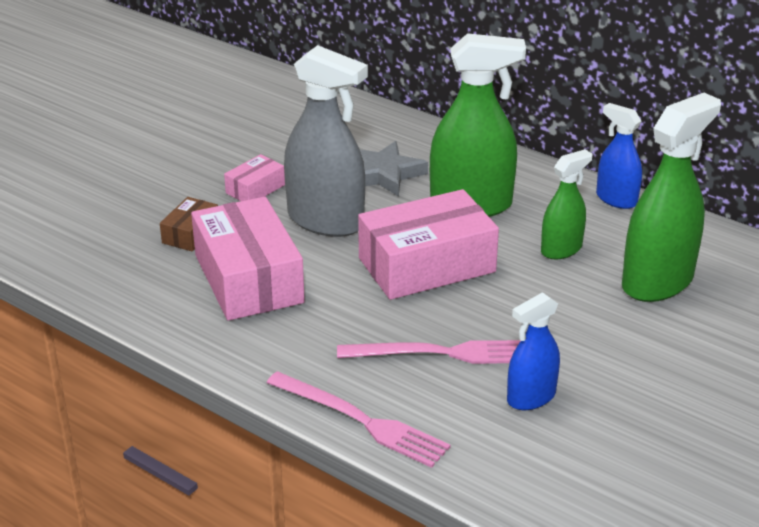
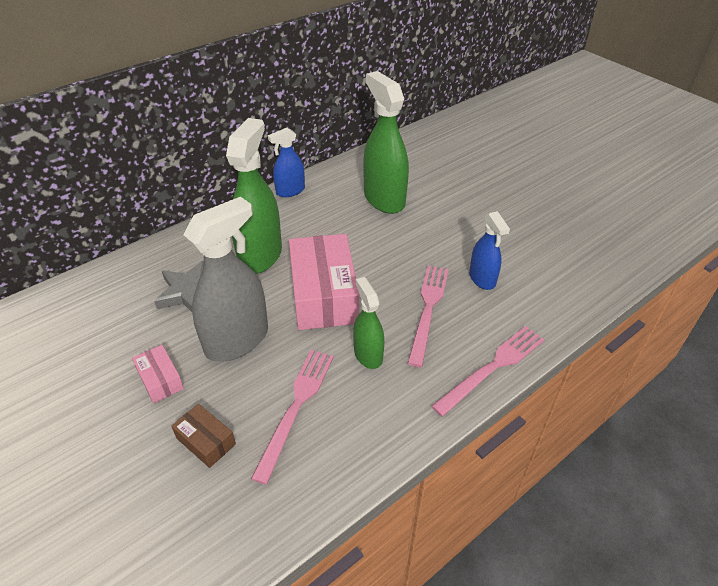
camera: 75 degrees left, 10 degrees up
(248, 279) = (296, 407): pink box -> pink fork
(561, 249) = (334, 227): green spray bottle -> green spray bottle (368, 354)

